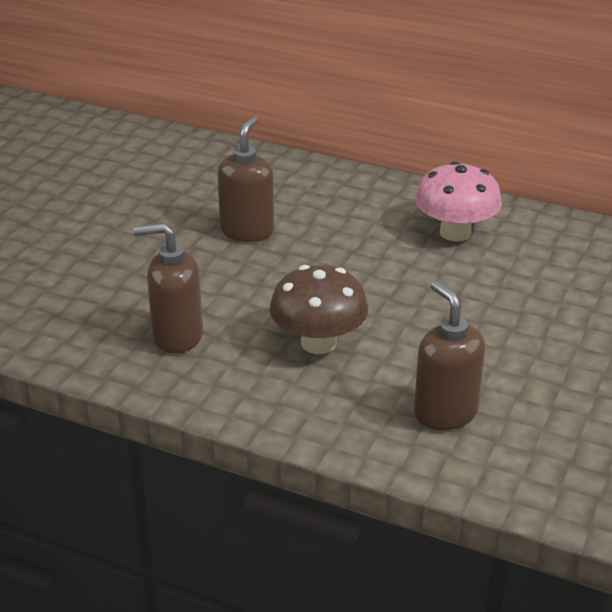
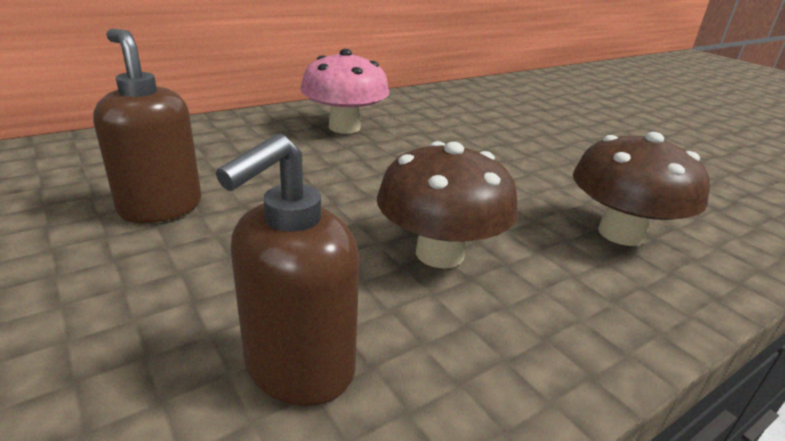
camera: 60 degrees left, 5 degrees down
(445, 412) = (620, 233): brown soap dispenser -> brown mushroom

